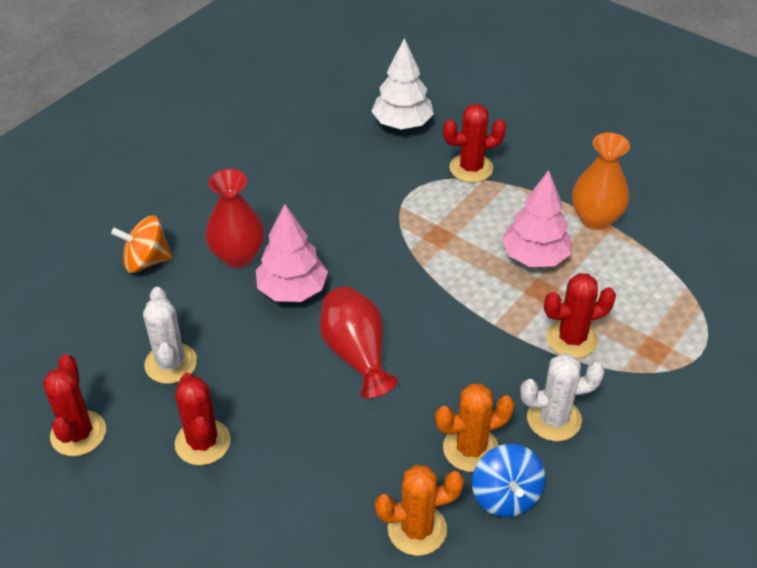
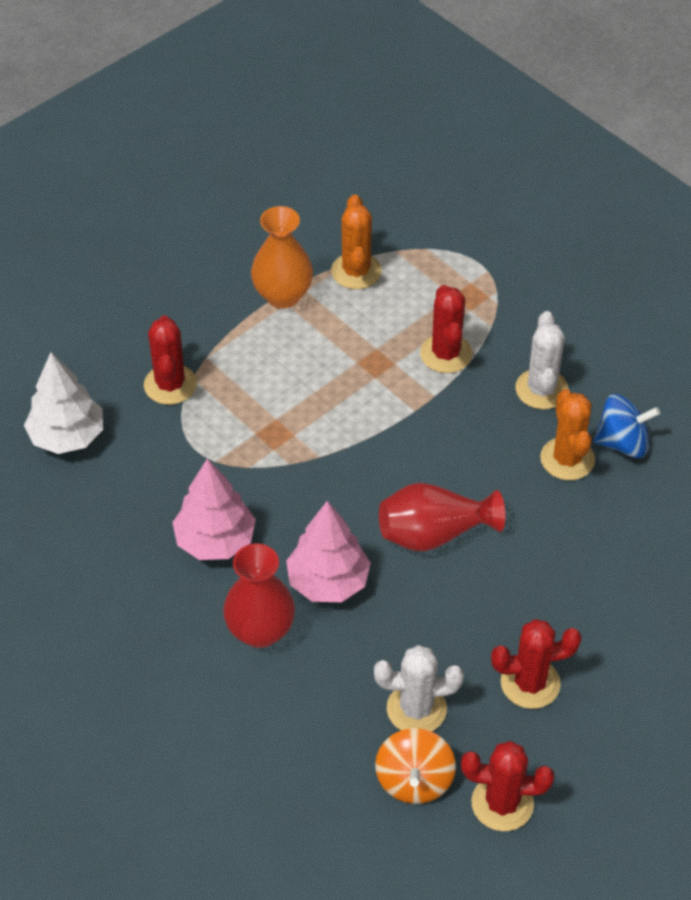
camera: 80 degrees left, 5 degrees up
(146, 261) = (245, 729): orange spinning top -> orange spinning top (414, 780)
(417, 529) = (652, 515): orange cactus -> orange cactus (356, 271)
(535, 257) = (327, 358): pink tree -> pink tree (215, 540)

